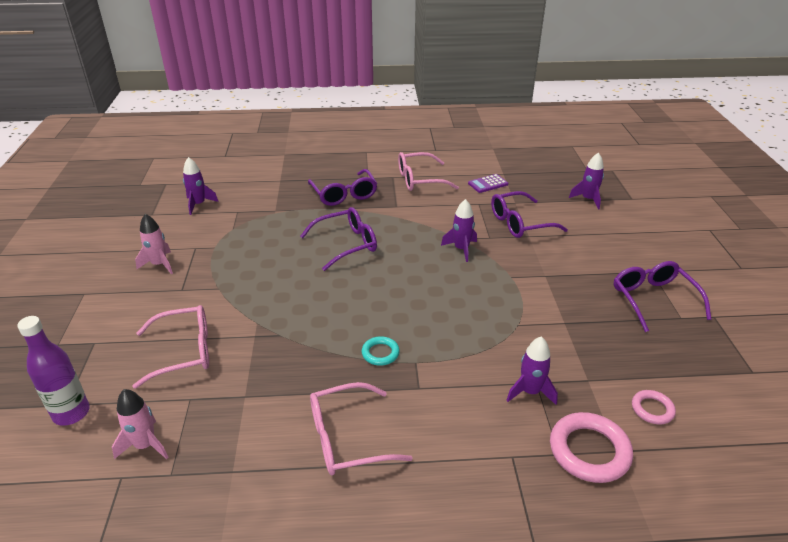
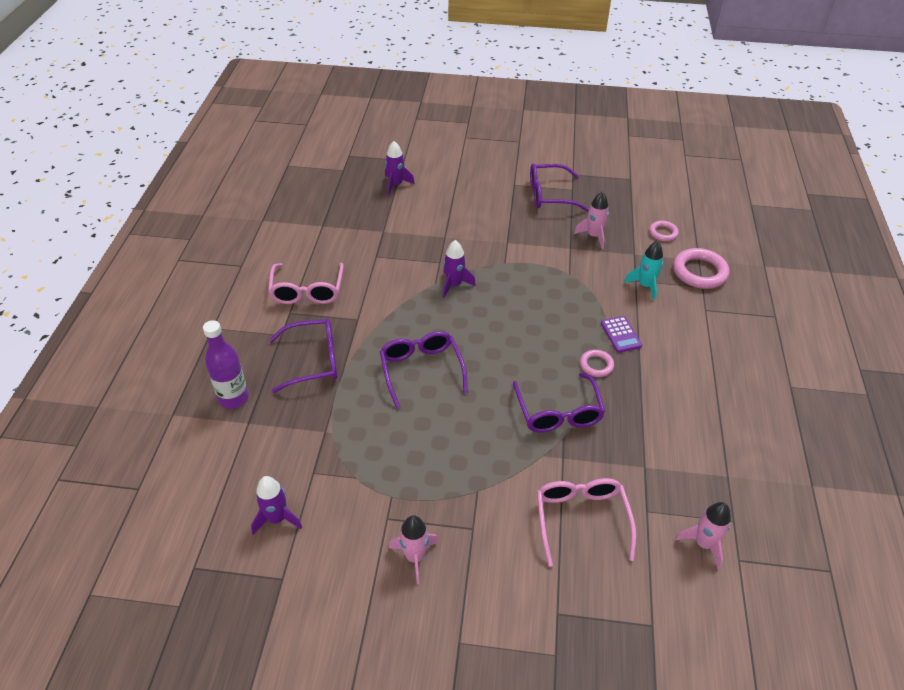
camera: 80 degrees left, 10 degrees up
(71, 413) = (664, 617): purple bottle -> purple bottle (233, 398)
(347, 438) = (692, 398): pink glasses -> none
(380, 353) = (596, 365): turquoise ring -> pink ring
(488, 184) = (339, 241): purple calculator -> purple calculator (620, 334)
(520, 223) = (421, 237): purple glasses -> purple glasses (558, 412)
(530, 392) = (645, 286): purple rocket -> turquoise rocket
(599, 341) = (593, 236): none -> pink rocket

